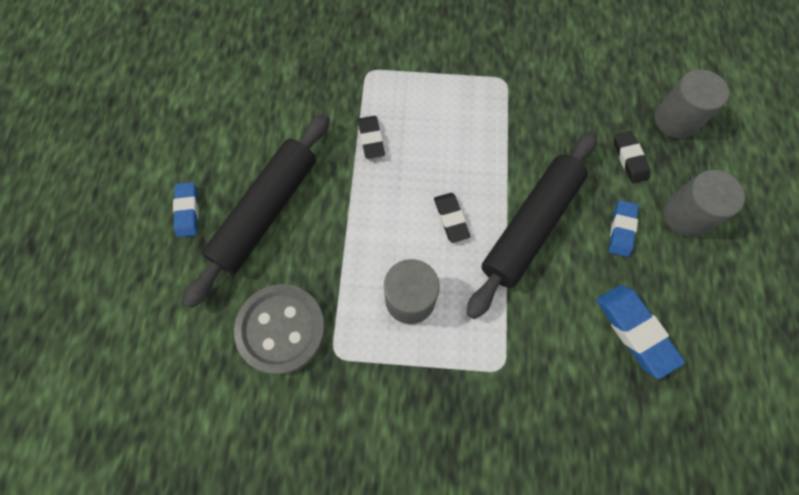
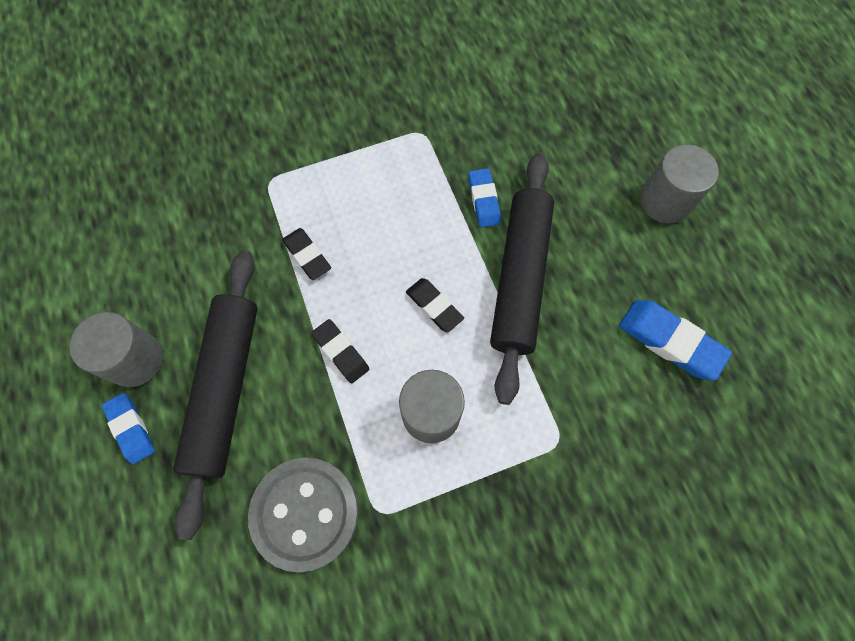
camera: 25 degrees left, 0 degrees up
(621, 230) = (610, 243): blue eraser -> blue eraser (484, 200)
(629, 159) = (585, 166): black eraser -> black eraser (341, 352)
(675, 120) = (611, 107): grey cylinder -> grey cylinder (135, 359)

